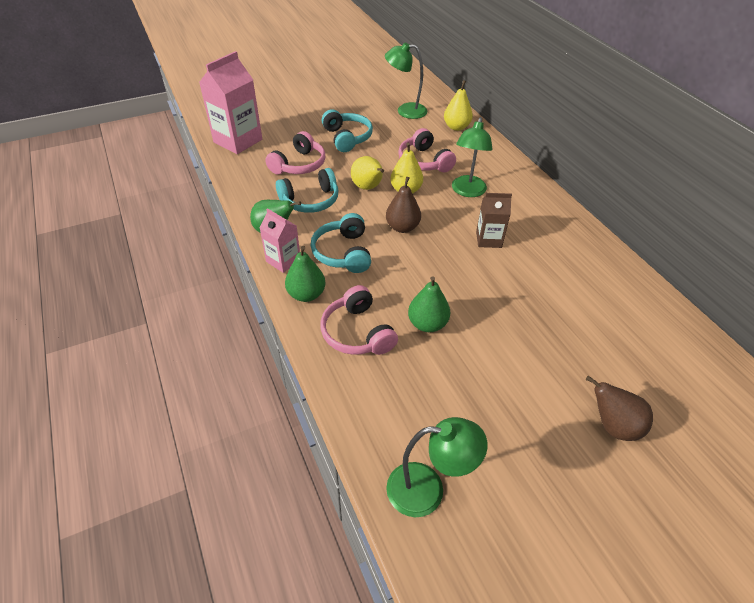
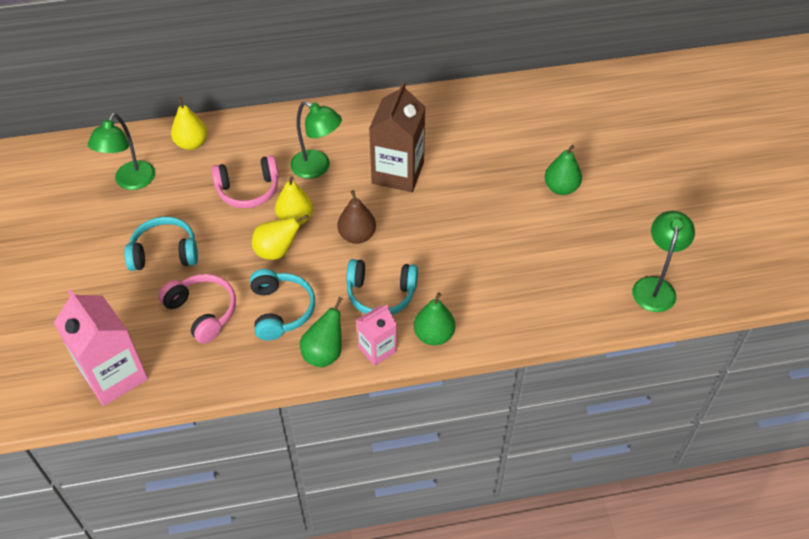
camera: 75 degrees left, 5 degrees up
(357, 332) = (493, 302): pink headphones -> none
(427, 324) = (495, 247): green pear -> green pear (561, 188)
(488, 239) = (398, 173): brown carton -> brown carton, size x1.77
(613, 426) = (617, 163): brown pear -> none

